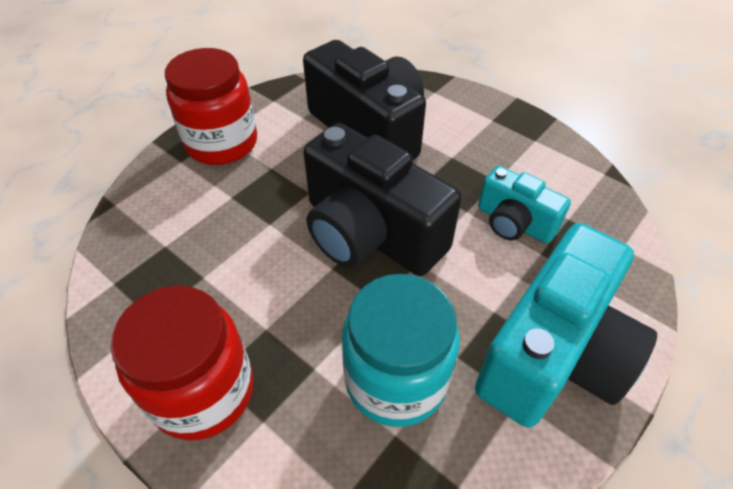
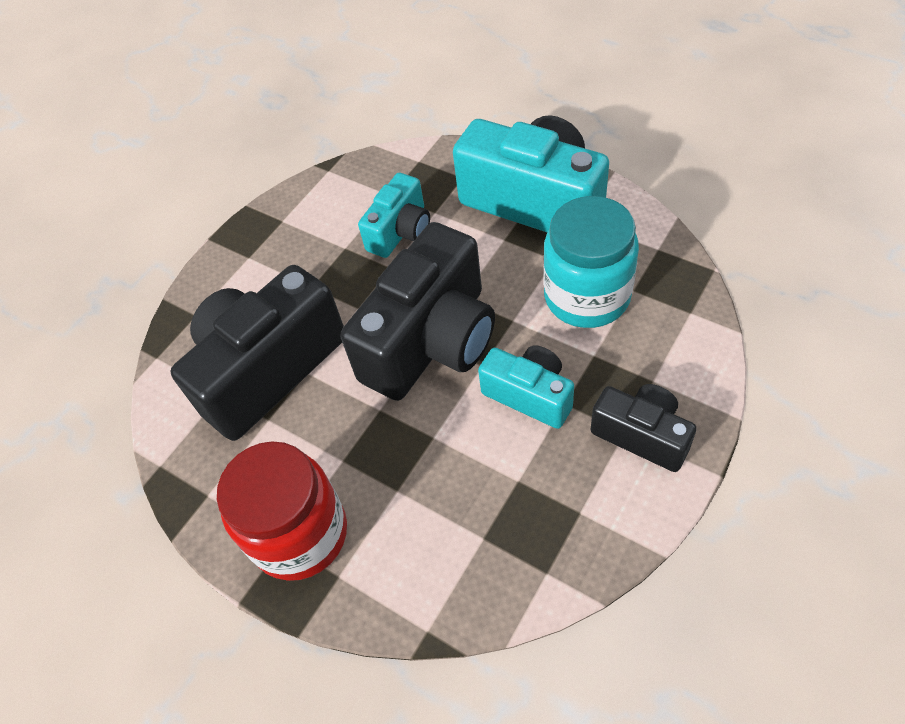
camera: 90 degrees left, 5 degrees up
(203, 391) = (642, 435): red jar -> black camera
(285, 300) = (529, 395): none -> turquoise camera

